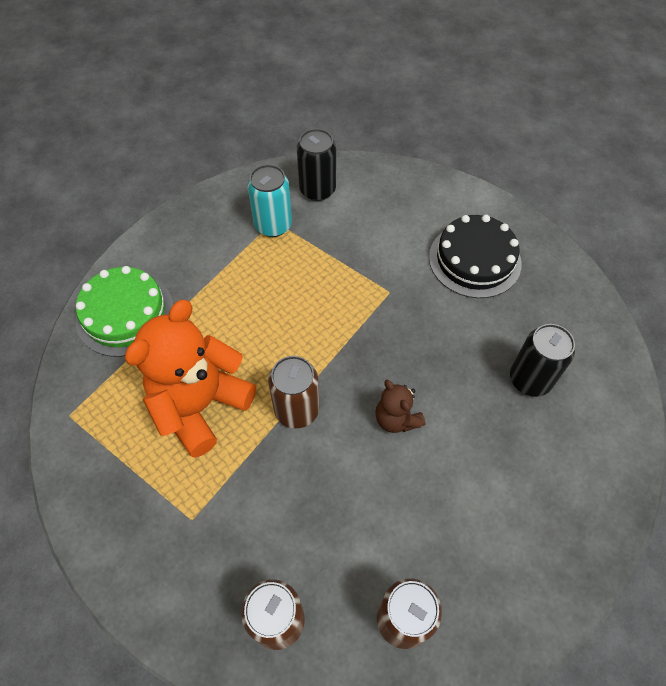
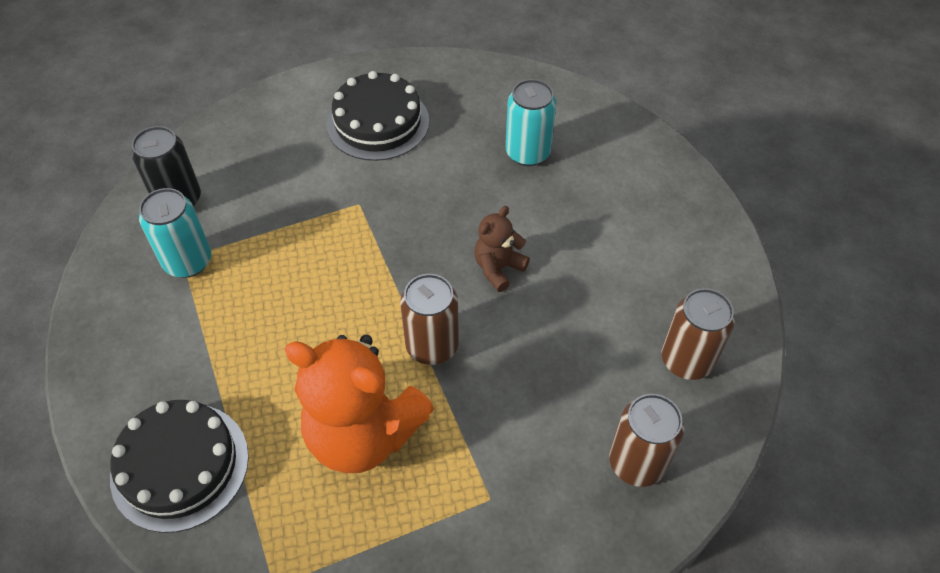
camera: 60 degrees left, 5 degrees down
(125, 314) = (180, 466): green cake -> black cake
(200, 405) = (363, 434): orange teddy bear -> orange teddy bear turned 45 degrees counterclockwise
(396, 419) = (498, 268): brown teddy bear -> brown teddy bear turned 135 degrees clockwise
(530, 379) = (527, 153): black can -> turquoise can

